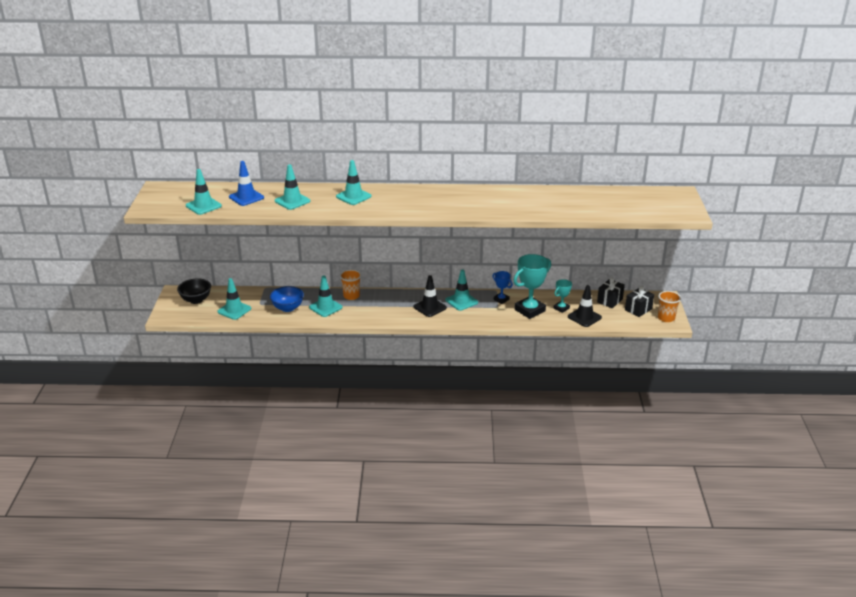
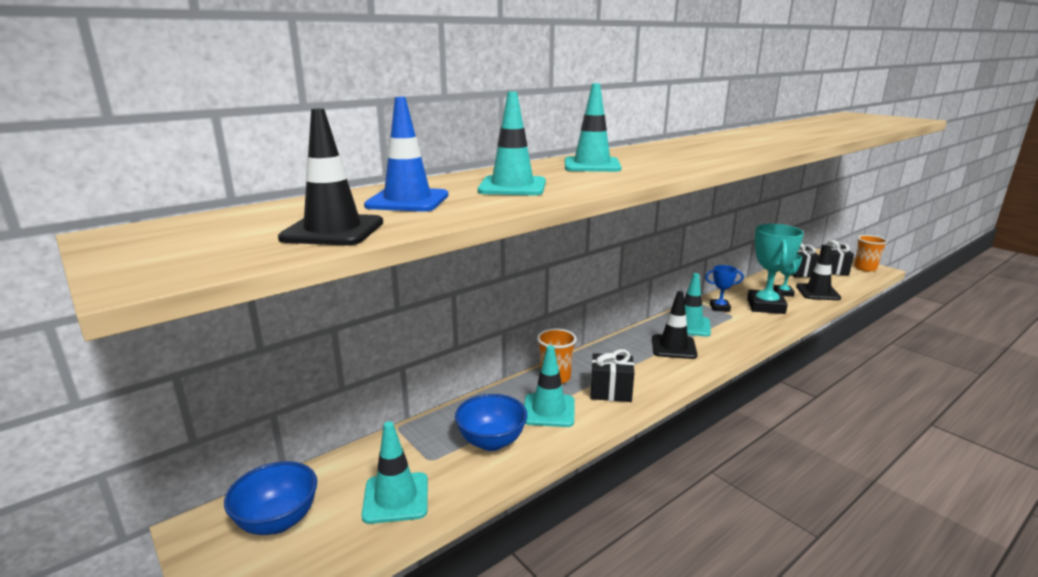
camera: 40 degrees left, 10 degrees down
(196, 300) = (278, 521): black bowl -> blue bowl
(203, 206) = (333, 231): turquoise traffic cone -> black traffic cone
(362, 312) = (610, 391): none -> black gift

